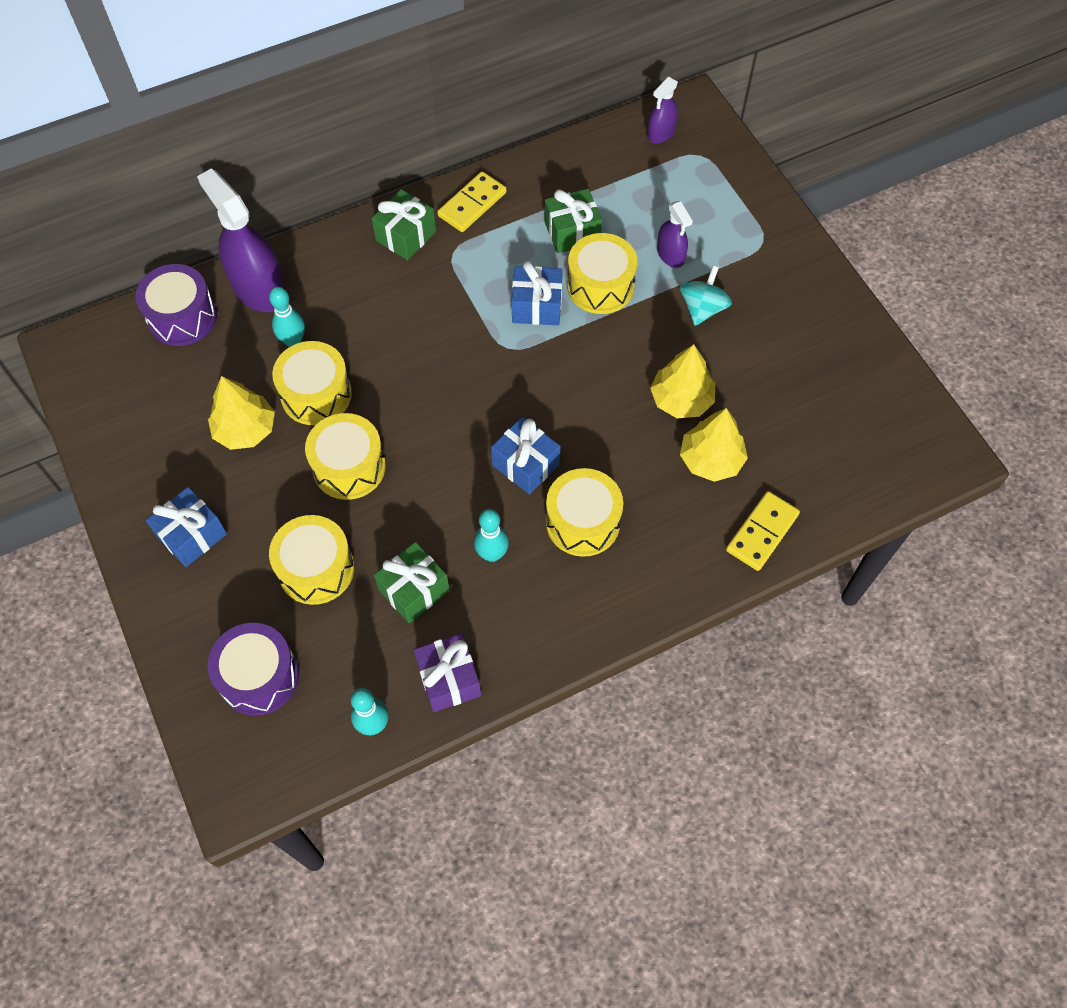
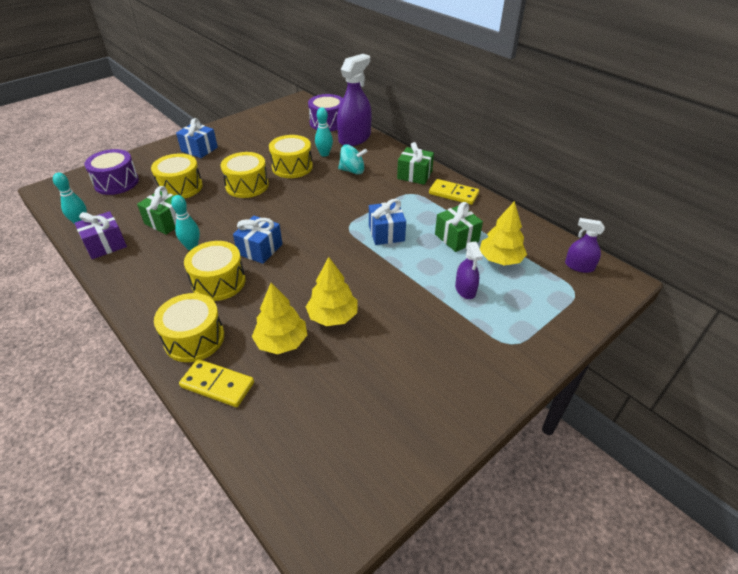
camera: 75 degrees right, 20 degrees down
(245, 429) = (264, 151): yellow tree -> yellow tree (500, 259)
(600, 286) = (417, 258): yellow drum -> yellow drum (194, 338)
(670, 254) = (465, 289): purple spray bottle -> purple spray bottle turned 60 degrees counterclockwise
(702, 308) = (423, 315): turquoise spinning top -> turquoise spinning top (352, 171)

